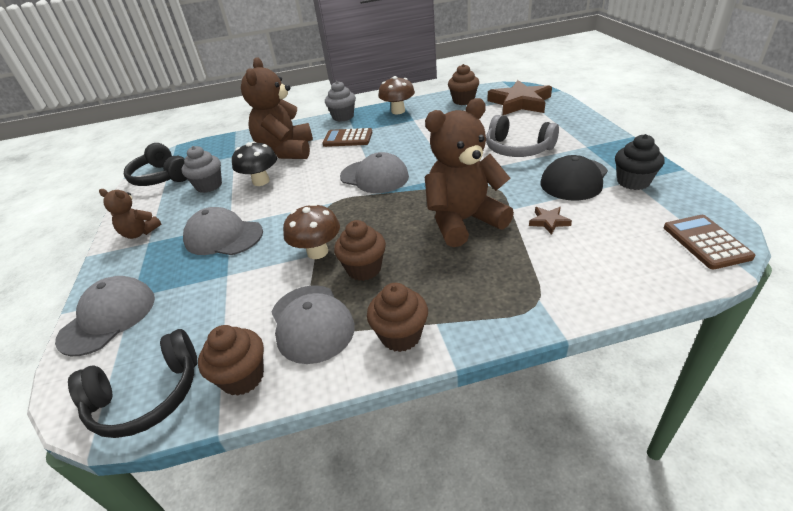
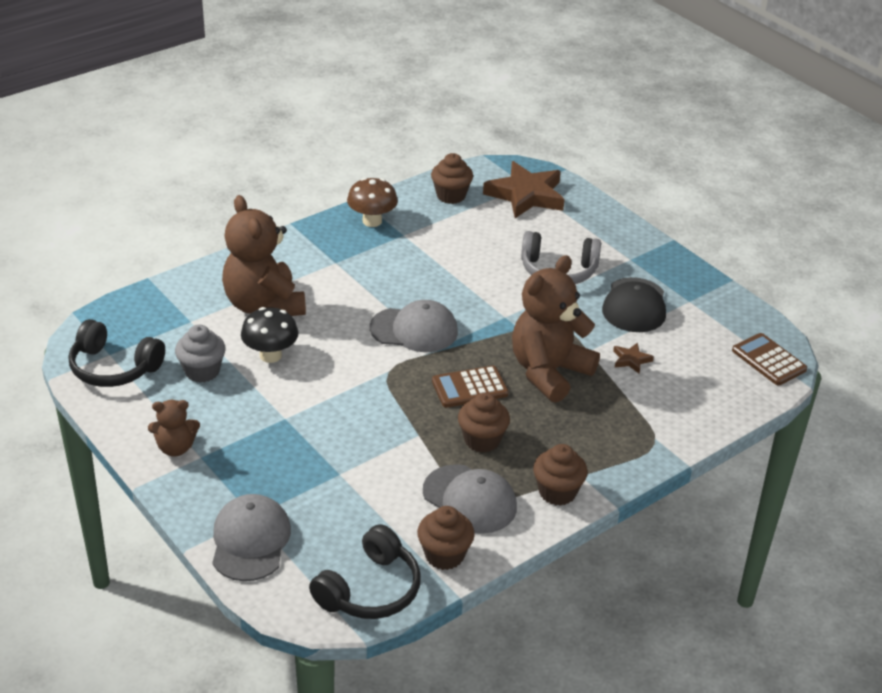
camera: 30 degrees left, 0 degrees up
(223, 236) = (292, 433): grey cap -> none
(317, 252) = (419, 431): brown mushroom -> none
(343, 117) = (298, 237): grey cupcake -> none
(348, 138) = (335, 275): brown calculator -> brown calculator (469, 388)
(633, 182) = (691, 302): black cupcake -> none

